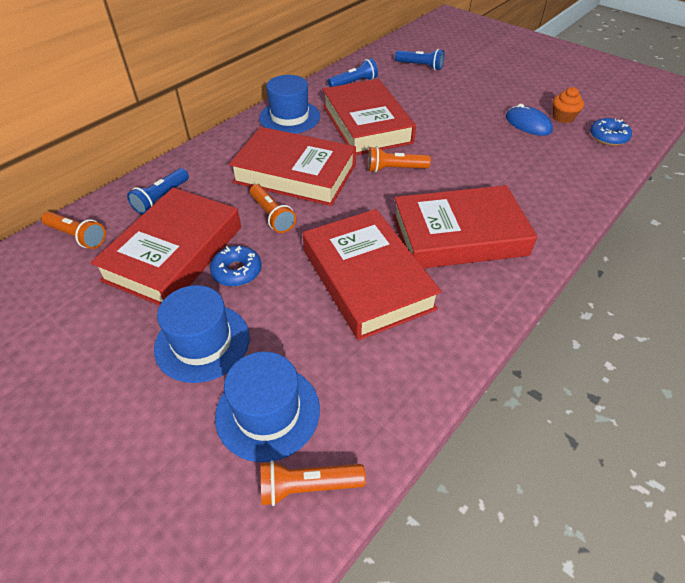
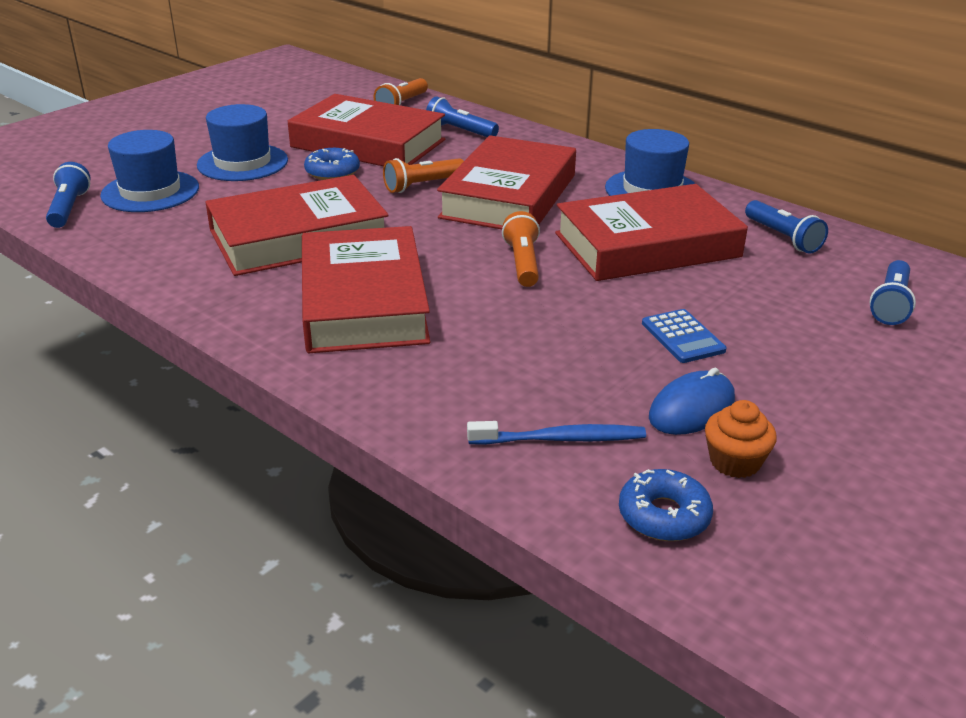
camera: 90 degrees right, 15 degrees down
(308, 486) = (69, 208): orange flashlight -> blue flashlight
(466, 121) = (683, 337): none -> blue calculator
(570, 161) = (560, 439): none -> blue toothbrush

